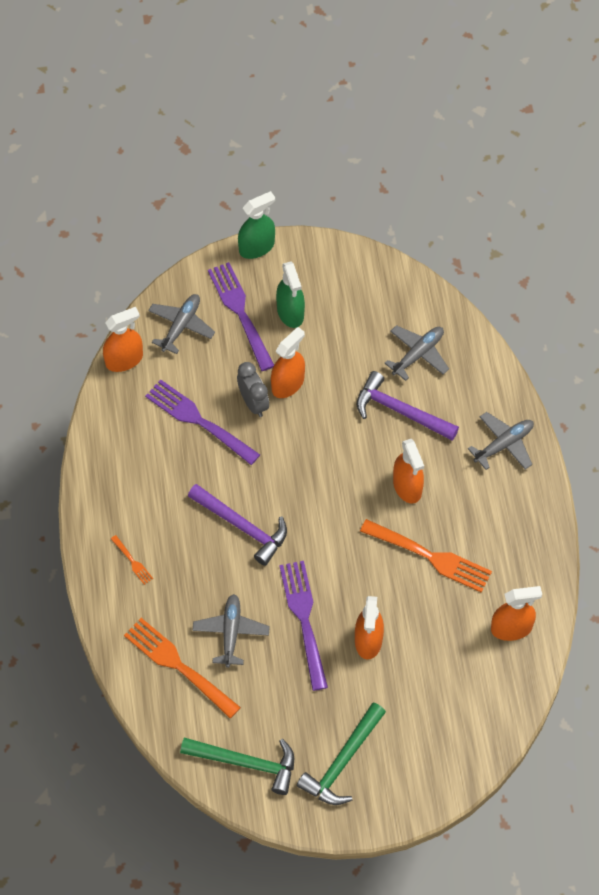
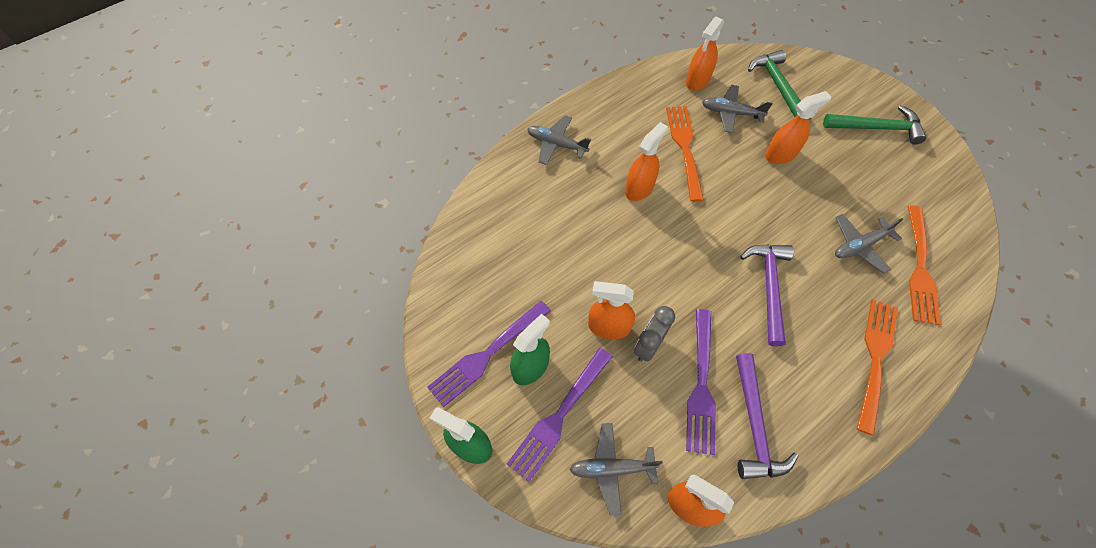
camera: 120 degrees left, 0 degrees up
(132, 561) = (875, 359): orange fork -> orange fork, size x2.24
(246, 763) = (938, 182): green hammer -> green hammer (778, 86)
(304, 620) = (803, 201): purple fork -> purple fork (487, 353)
(400, 411) = (575, 225): purple hammer -> purple hammer (754, 425)
(418, 354) = (511, 238): grey plane -> grey plane (731, 113)
(511, 628) = (697, 81): orange spray bottle -> orange spray bottle turned 105 degrees counterclockwise

